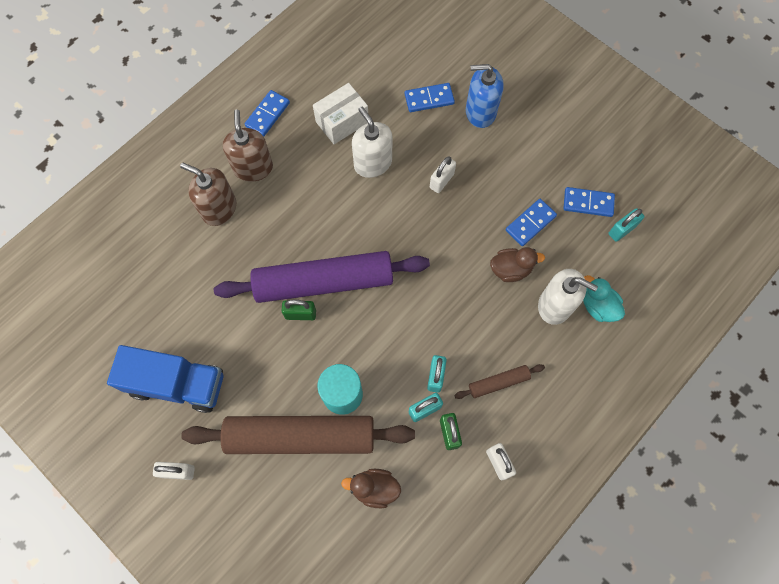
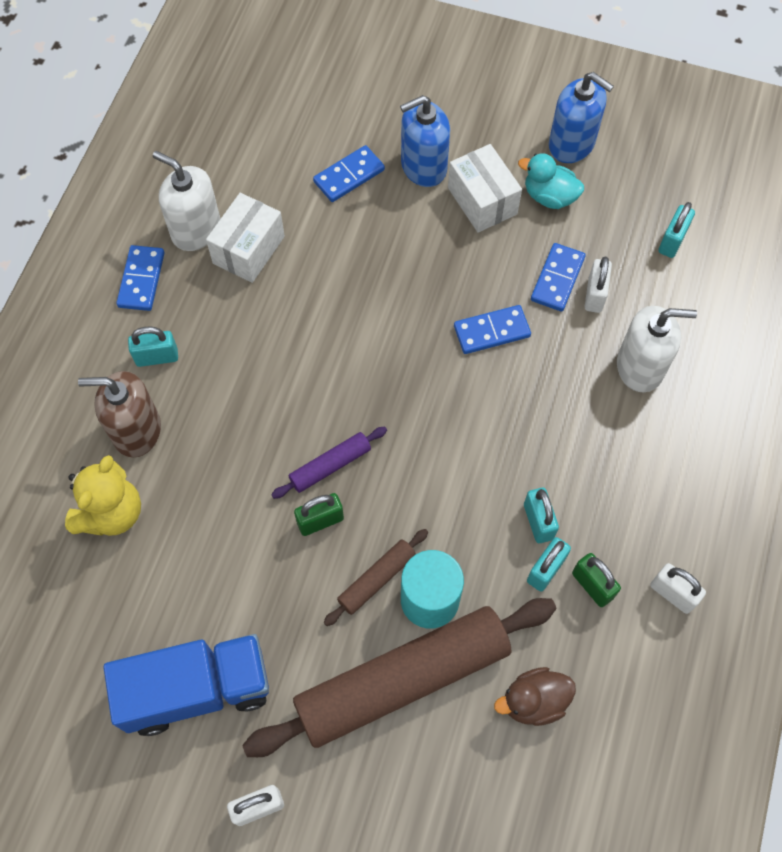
camera: 25 degrees left, 5 degrees down
(180, 253) = (111, 512): none -> yellow teddy bear
(253, 168) = (157, 357): brown soap dispenser -> turquoise padlock
(324, 282) = (330, 466): purple rolling pin -> purple rolling pin, size x0.43
(373, 163) = (316, 286): white soap dispenser -> white soap dispenser (196, 229)
(441, 181) = (418, 272): white padlock -> white padlock (594, 295)
(498, 382) = (620, 493): brown rolling pin -> brown rolling pin (376, 579)
(507, 150) = (482, 201): none -> white box
(510, 269) = (562, 346): brown duck -> none
(587, 136) = (571, 144): none -> blue soap dispenser
(588, 203) = (614, 225): blue domino -> blue domino (491, 331)
(598, 306) = (692, 345): turquoise duck -> turquoise duck (549, 196)

